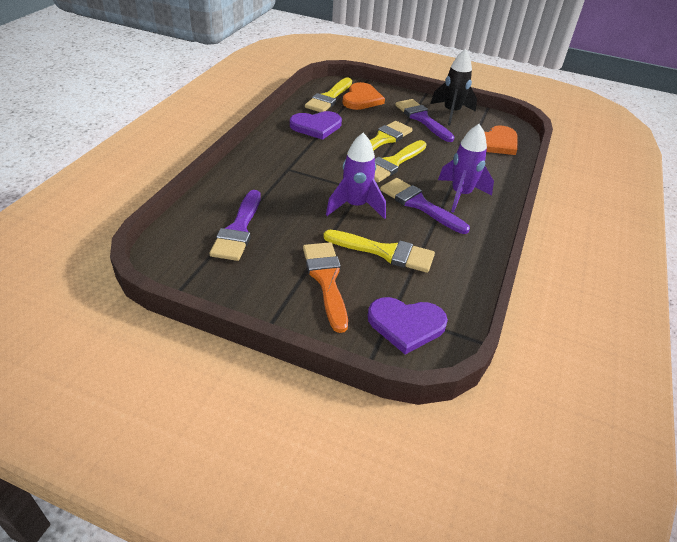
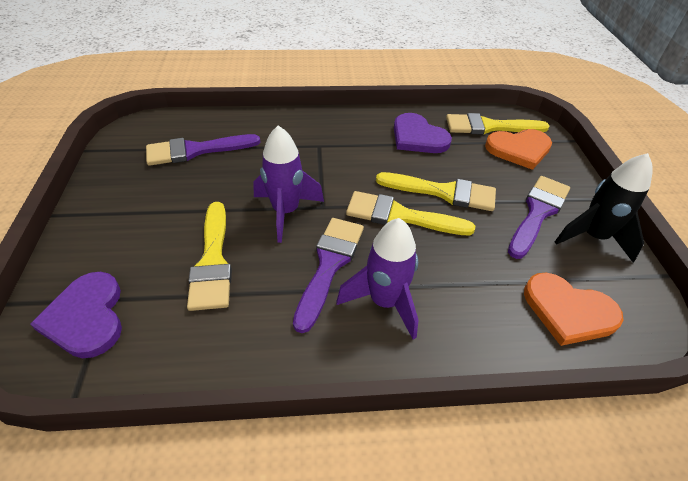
camera: 65 degrees right, 5 degrees up
(326, 280) = (143, 230): orange brush -> none

